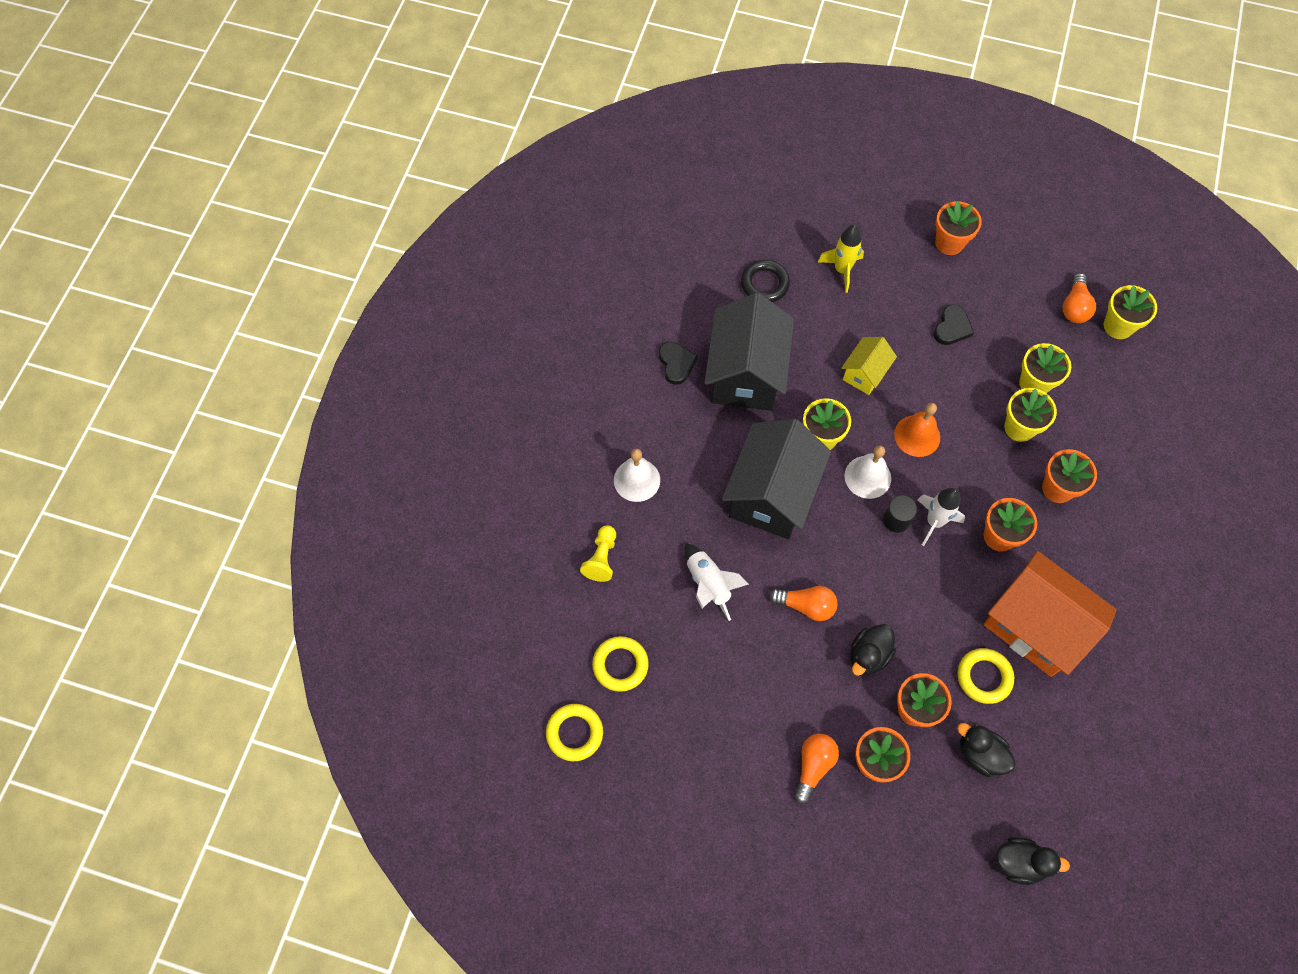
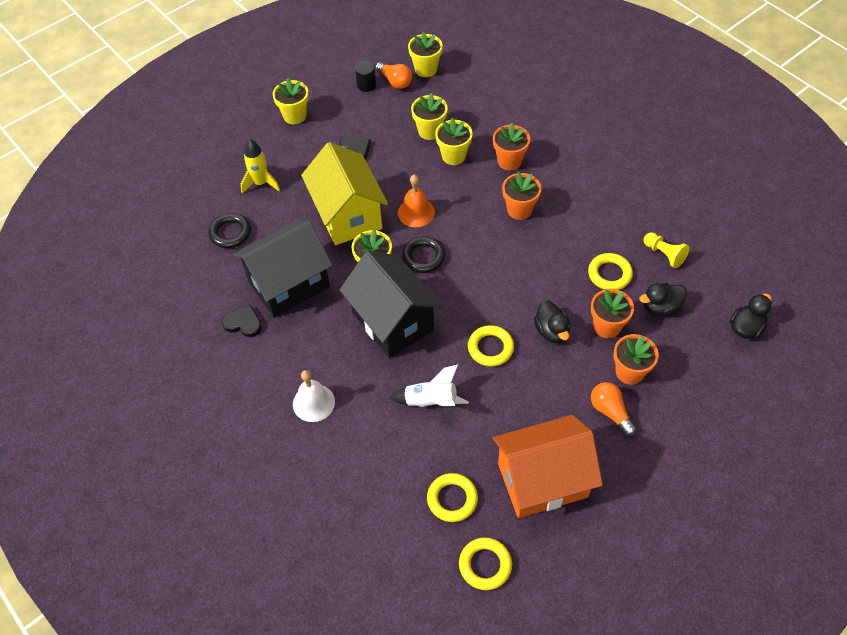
camera: 55 degrees left, 10 degrees down
(601, 558) = (357, 464): yellow pawn -> yellow pawn (664, 254)
(745, 374) = (289, 284): black house -> black house turned 75 degrees counterclockwise
(806, 606) = (490, 348): orange light bulb -> yellow ring
(864, 374) = (348, 215): yellow house -> yellow house, size x1.99
(867, 477) = (423, 257): white bell -> black ring
(896, 520) = (466, 259): black cylinder -> black cylinder (366, 85)
(934, 522) = (484, 238): white rocket -> none
(949, 243) = (295, 116): orange flower pot -> yellow flower pot
(1035, 626) = (593, 227): orange house -> orange house (542, 480)

